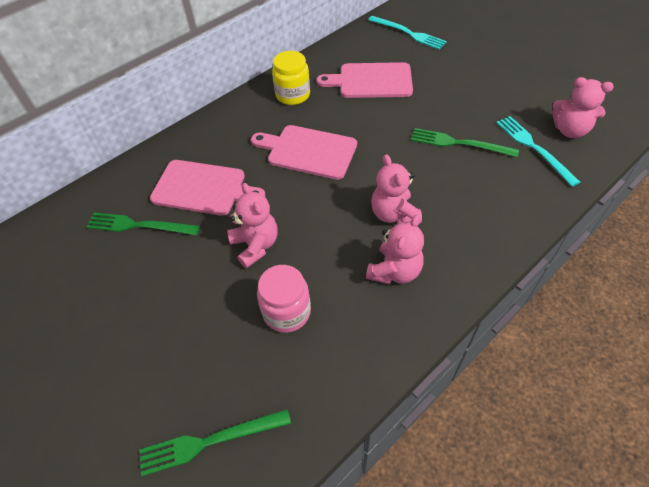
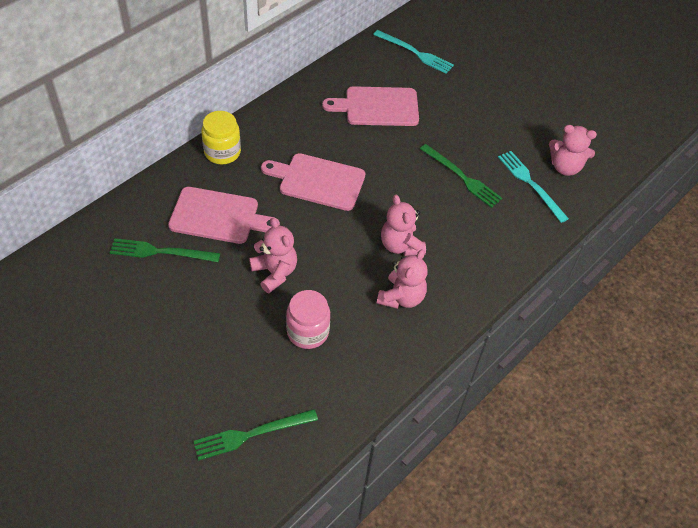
camera: 10 degrees left, 0 degrees up
(293, 95) = (299, 119): yellow jar -> yellow jar (222, 152)
(459, 143) = (462, 177): green fork -> green fork turned 150 degrees counterclockwise

